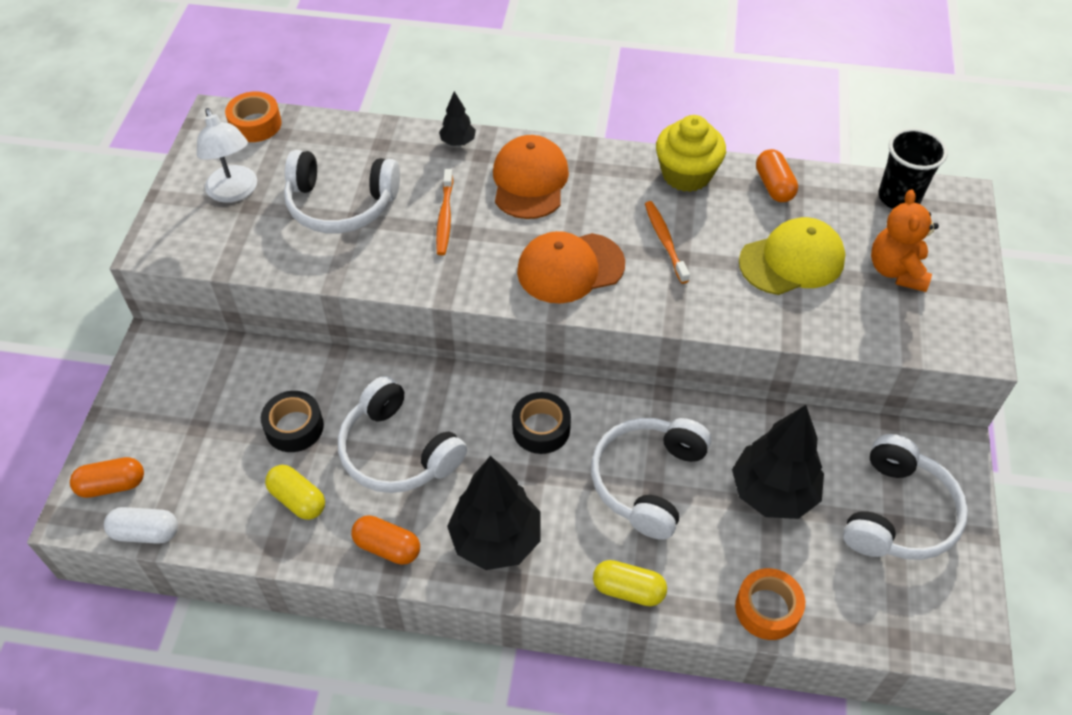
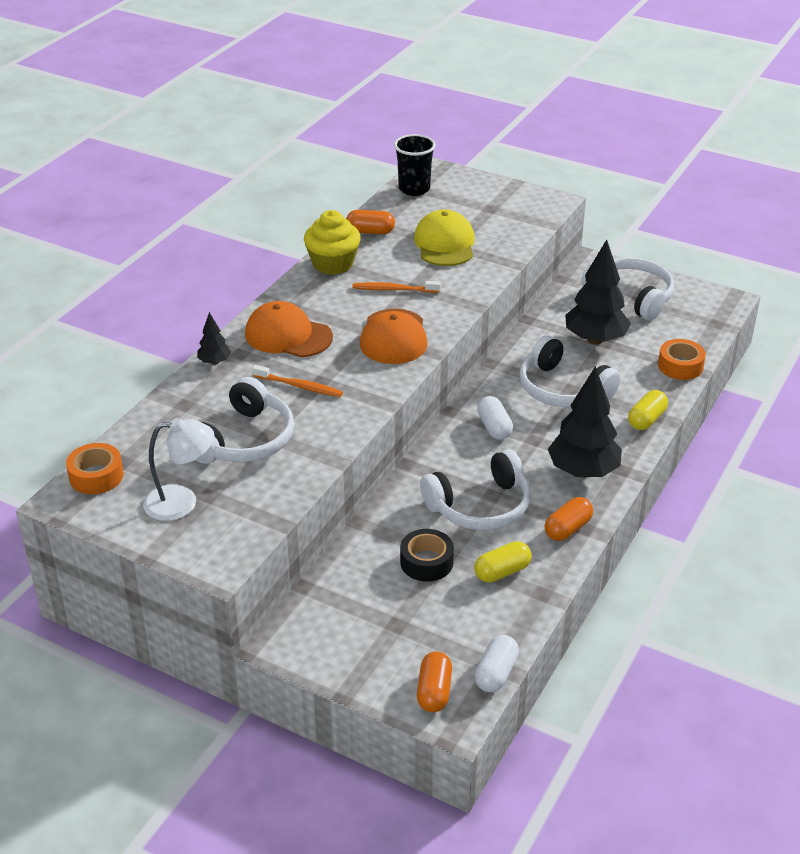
camera: 70 degrees left, 15 degrees down
(541, 428) = (494, 427): black tape -> white capsule
(896, 270) = (477, 209): orange teddy bear -> none

